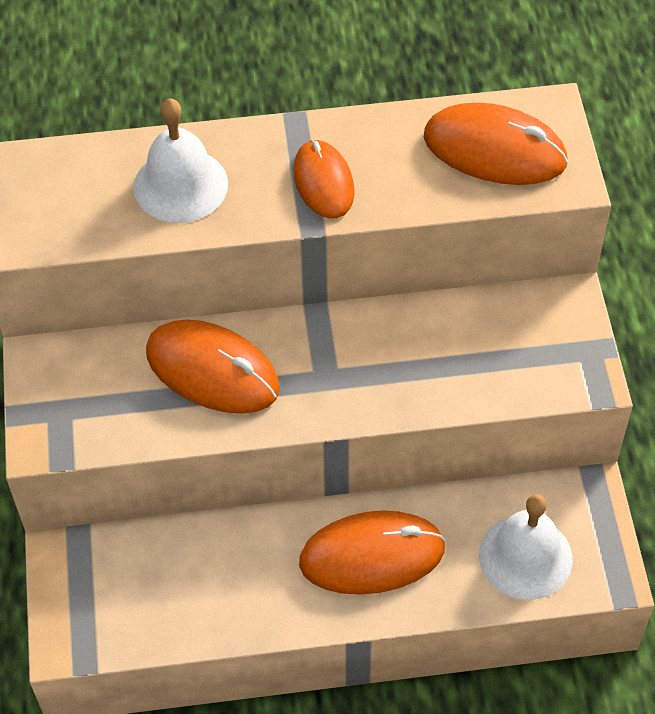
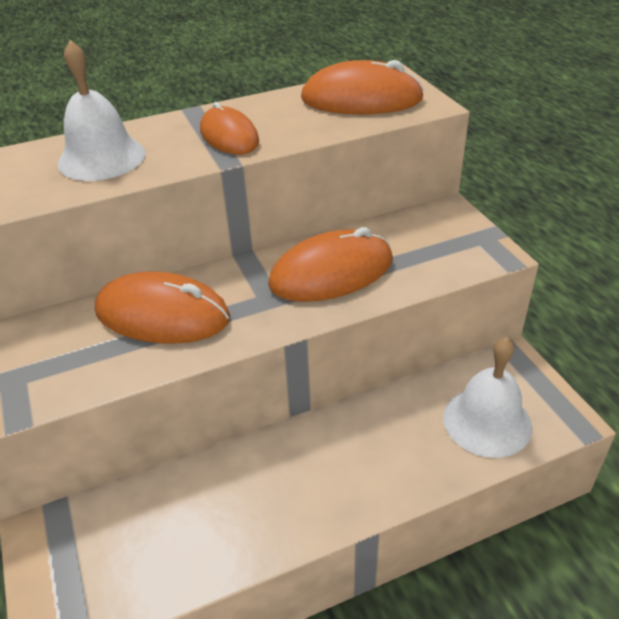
camera: 15 degrees left, 15 degrees down
(372, 555) = (351, 455): orange mouse -> orange mouse (331, 272)

